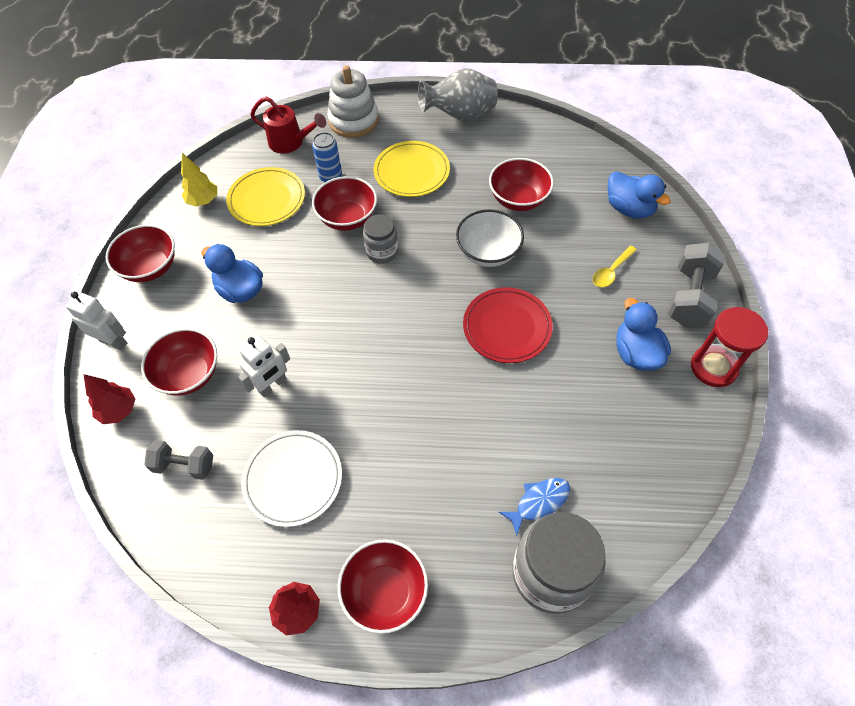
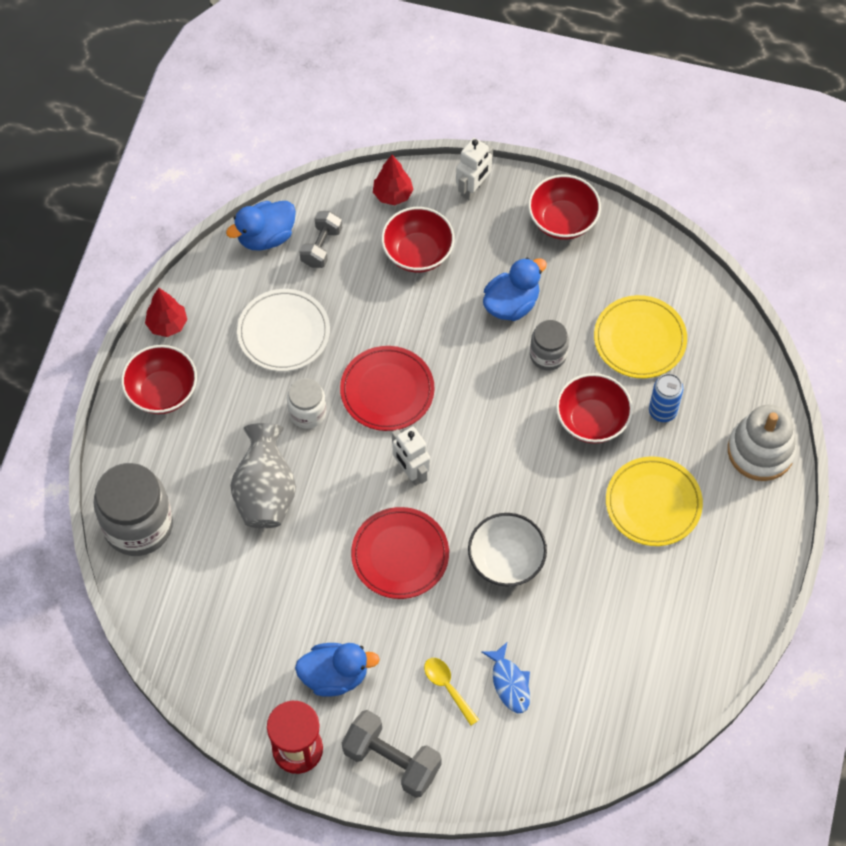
camera: 100 degrees right, 5 degrees up
(203, 201) = (651, 274): yellow tree -> none
(272, 385) = (386, 324): white robot -> white robot (411, 472)
(291, 142) = (732, 373): red watering can -> none
(345, 370) = (387, 390): none -> red plate
(382, 252) = (533, 449): grey jar -> grey jar (548, 355)
(382, 434) = (307, 412): none -> white jar
(459, 115) = (747, 582): grey vase -> grey vase (265, 492)
(518, 199) = (581, 616): red bowl -> none
(539, 502) = (203, 533): blue fish -> blue fish (509, 683)
(629, 208) = (538, 742): blue duck -> blue duck (266, 236)

